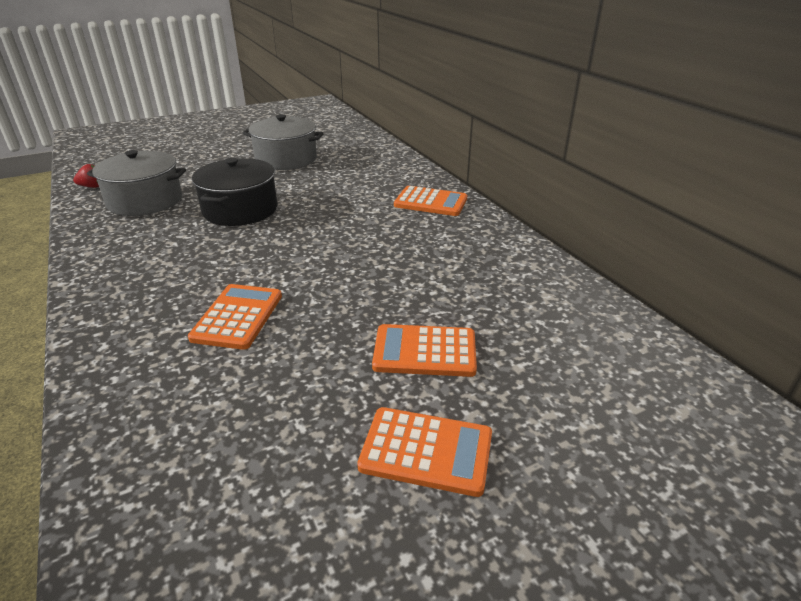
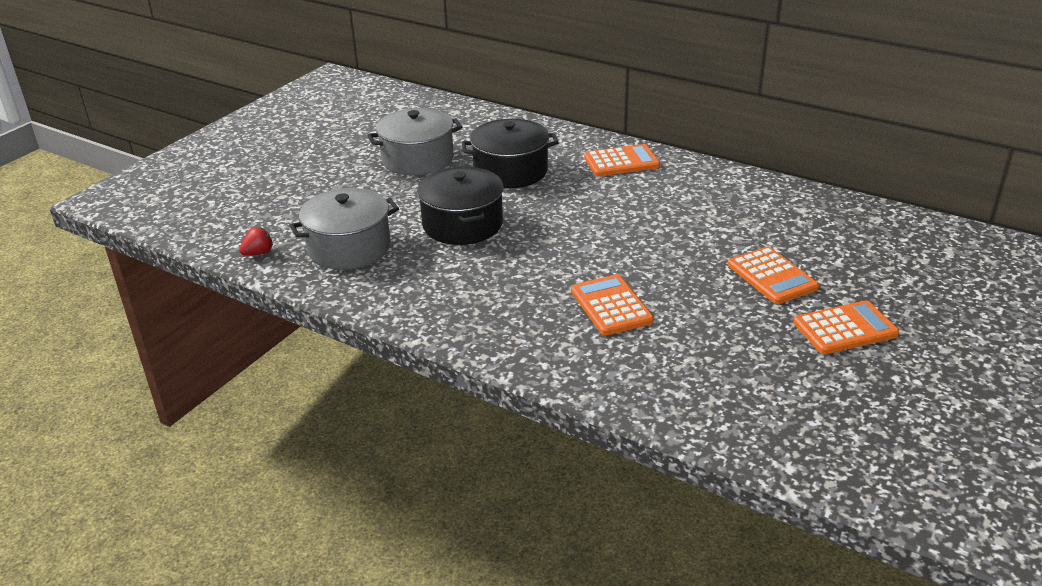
camera: 30 degrees left, 0 degrees up
(334, 184) = (510, 171): none -> black pot
(425, 351) = (772, 276): orange calculator -> orange calculator turned 90 degrees counterclockwise

